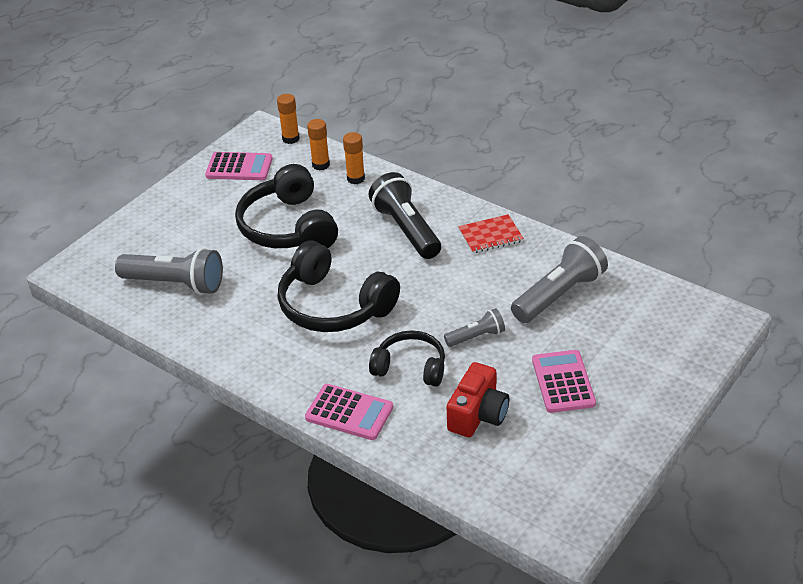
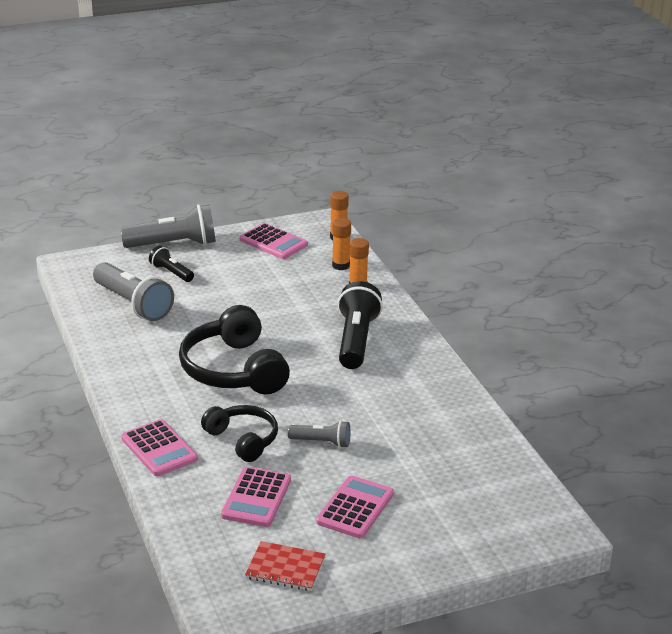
camera: 30 degrees right, 10 degrees down
(177, 237) = (171, 272): none -> black flashlight
(288, 227) = (262, 300): black headphones -> none
(478, 415) = (256, 498): red camera -> pink calculator
(490, 235) = (423, 374): red notebook -> red notebook (285, 568)
(559, 295) = (430, 443): grey flashlight -> grey flashlight (174, 244)

